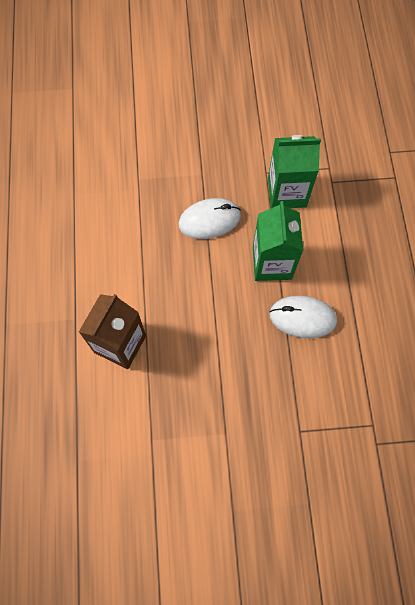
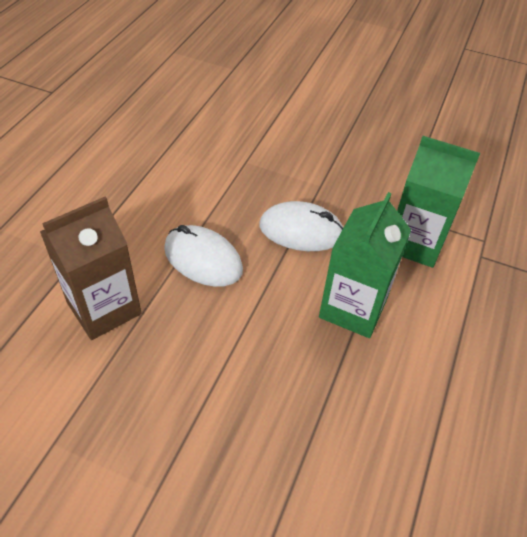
camera: 25 degrees right, 20 degrees down
(302, 317) = (359, 391): white mouse -> white mouse (203, 259)

